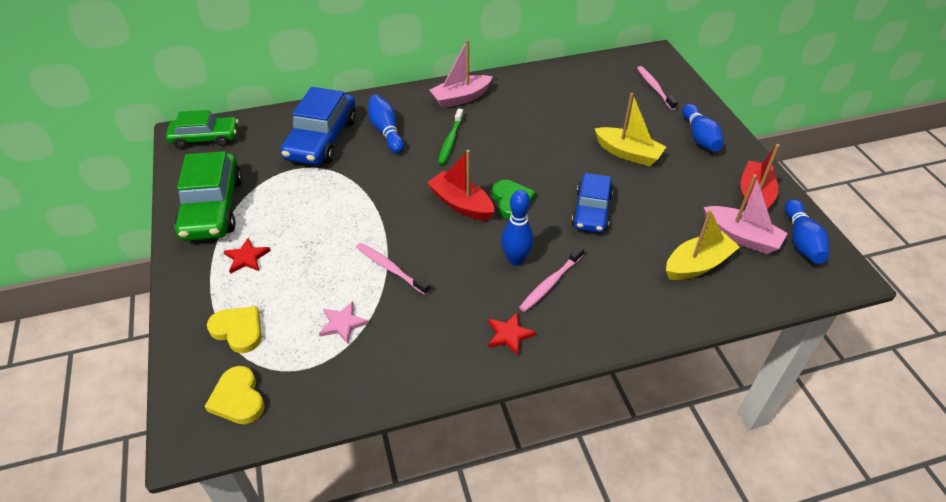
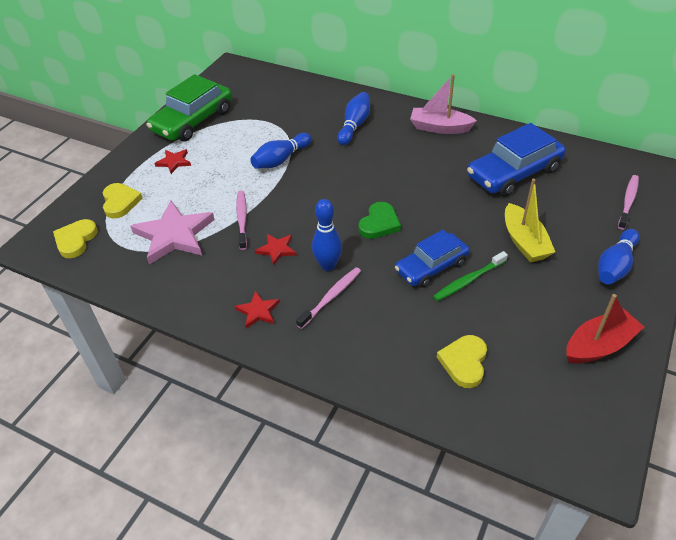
camera: 45 degrees right, 0 degrees up
(205, 138) = (239, 75): green car -> none
(321, 139) = (306, 109): blue car -> blue car (513, 173)
(342, 324) = (174, 235): pink star -> pink star, size x2.04
(450, 141) = (391, 155): green toothbrush -> green toothbrush (468, 280)
(456, 274) = (276, 249): none -> red star
(461, 204) = (340, 204): red boat -> none
(551, 283) = (331, 297): pink toothbrush -> pink toothbrush turned 135 degrees clockwise
(697, 264) = (464, 362): yellow boat -> yellow heart
(741, 237) = (536, 368): pink boat -> none
(801, 241) = (593, 411): blue bowling pin -> blue bowling pin (281, 159)

